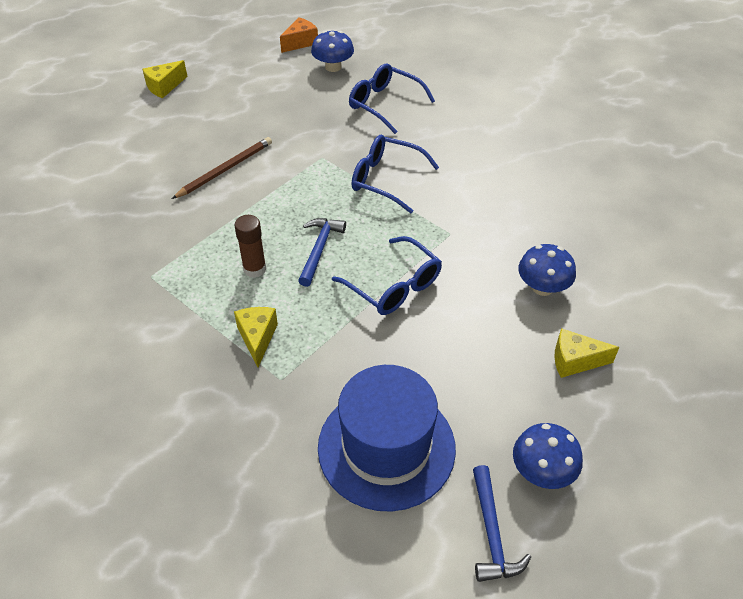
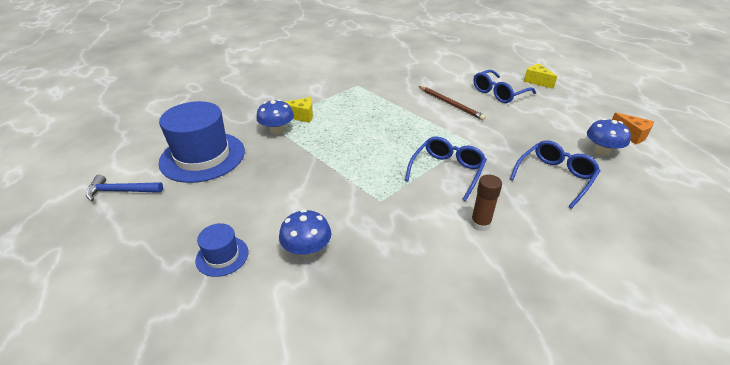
camera: 95 degrees right, 10 degrees down
(254, 269) = (356, 115): brown glue stick -> brown glue stick (480, 224)
(319, 249) = (370, 138): blue hammer -> none
(393, 286) = (329, 167): blue glasses -> blue glasses (499, 93)
(542, 471) = (143, 220): blue mushroom -> blue mushroom (277, 130)
(575, 361) = (222, 256): yellow cheese -> blue hat

